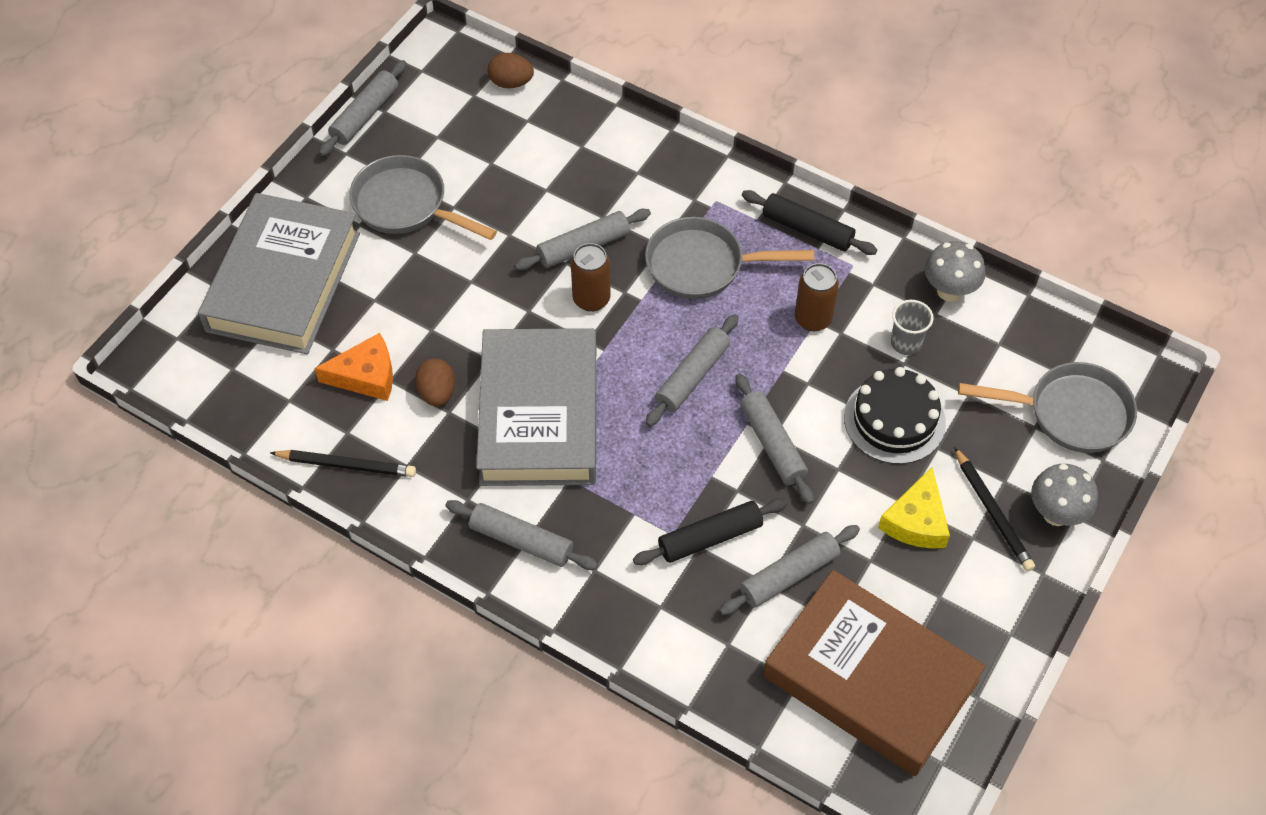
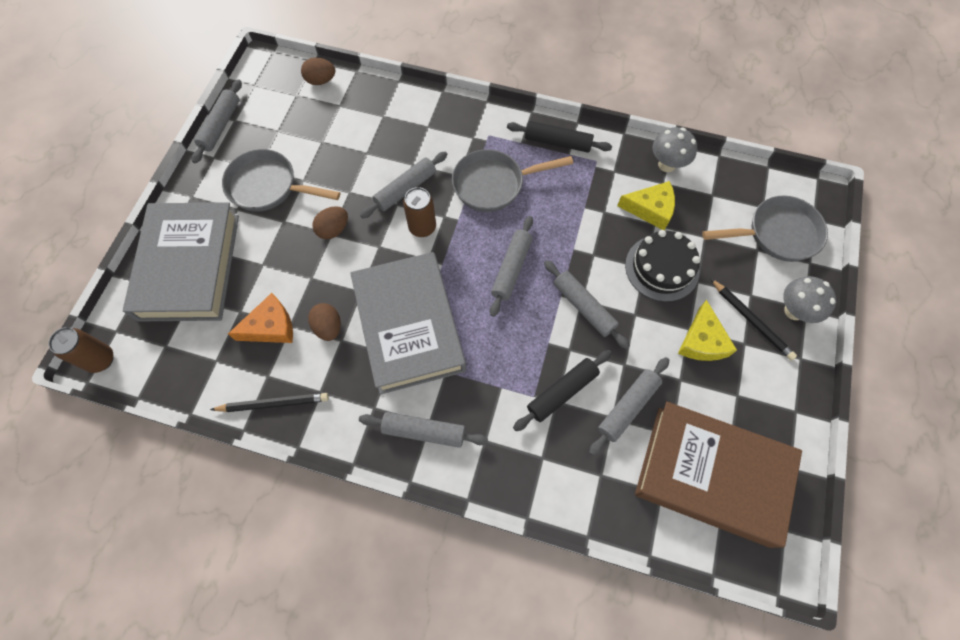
camera: 15 degrees left, 10 degrees up
(475, 277) = (333, 230): none -> brown egg
(813, 319) = (582, 206): brown can -> brown can (101, 359)
(906, 343) = (650, 209): grey cup -> yellow cheese

